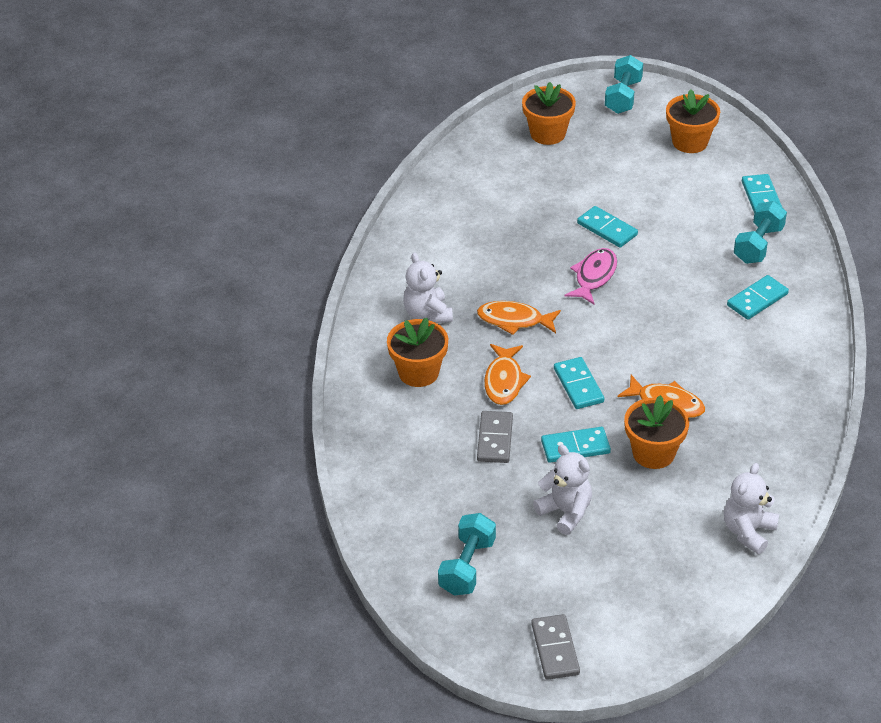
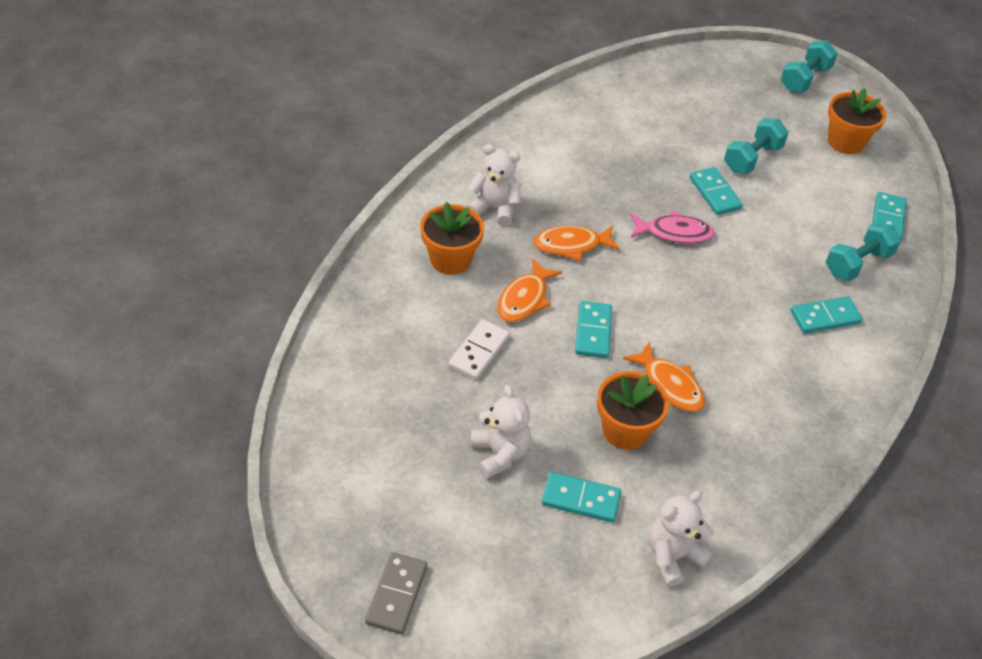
camera: 20 degrees right, 5 degrees up
(427, 314) = (495, 209): white teddy bear -> white teddy bear turned 105 degrees clockwise
(467, 566) = (369, 468): turquoise dumbbell -> turquoise dumbbell (752, 158)
(495, 439) = (479, 352): grey domino -> white domino
(514, 320) = (571, 245): orange fish -> orange fish turned 45 degrees counterclockwise
(548, 134) = (712, 87): orange flower pot -> none
(575, 447) = (551, 392): turquoise domino -> turquoise domino (581, 499)
(594, 276) = (674, 233): pink fish -> pink fish turned 45 degrees clockwise

